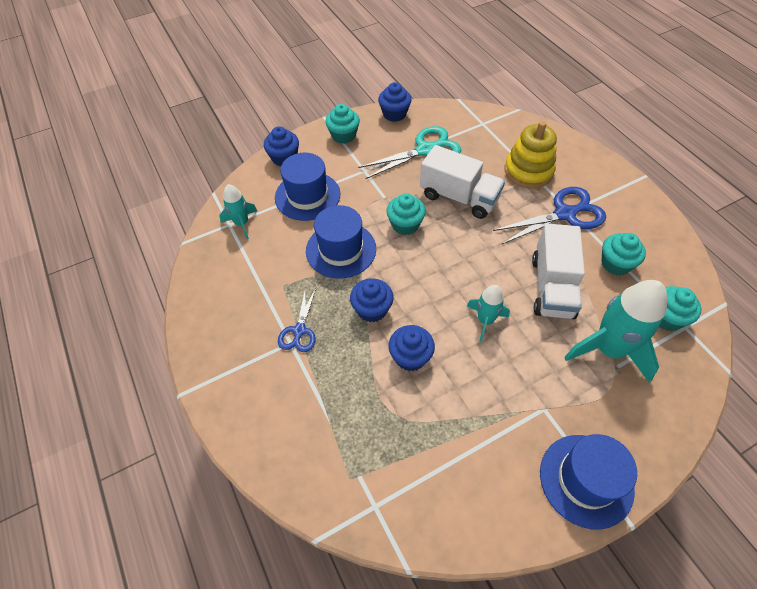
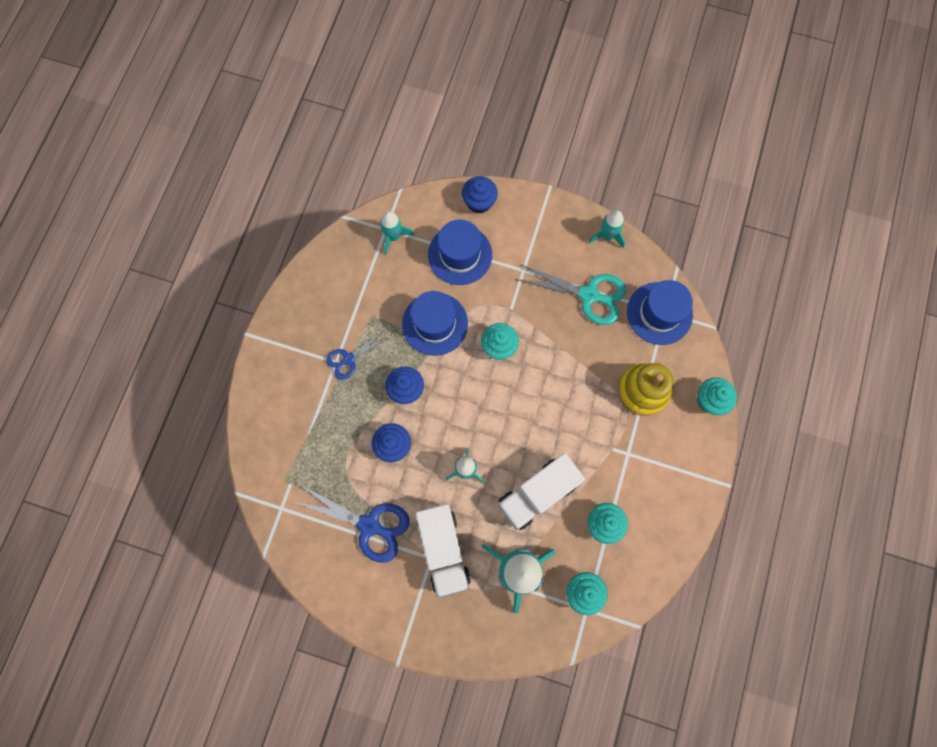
camera: 45 degrees right, 20 degrees up
(343, 135) = (544, 221): turquoise cupcake -> turquoise cupcake (710, 400)
(394, 114) = (607, 236): blue cupcake -> turquoise rocket
(459, 197) = (563, 361): white truck -> white truck (443, 549)
(564, 214) = (620, 452): blue scissors -> blue scissors (369, 525)
(586, 480) = (403, 618): blue hat -> blue hat (659, 313)

